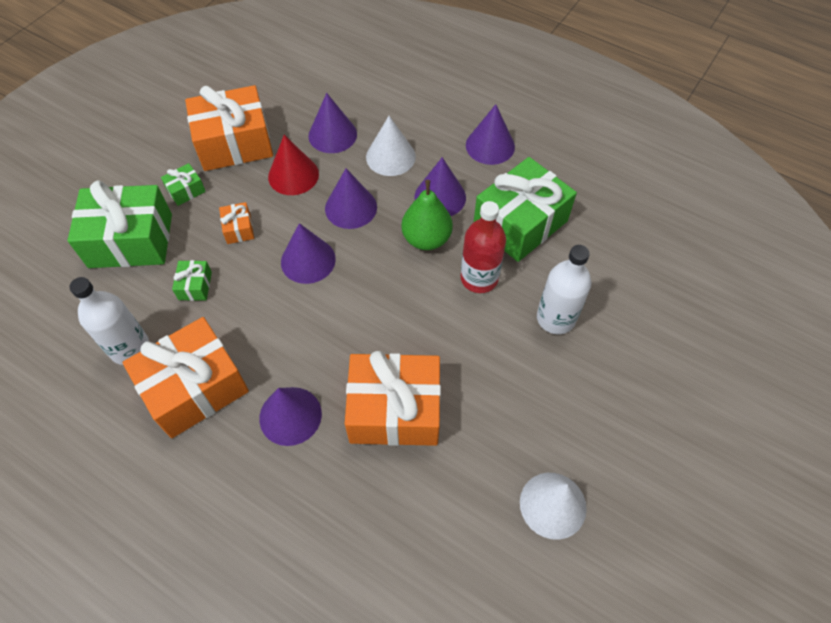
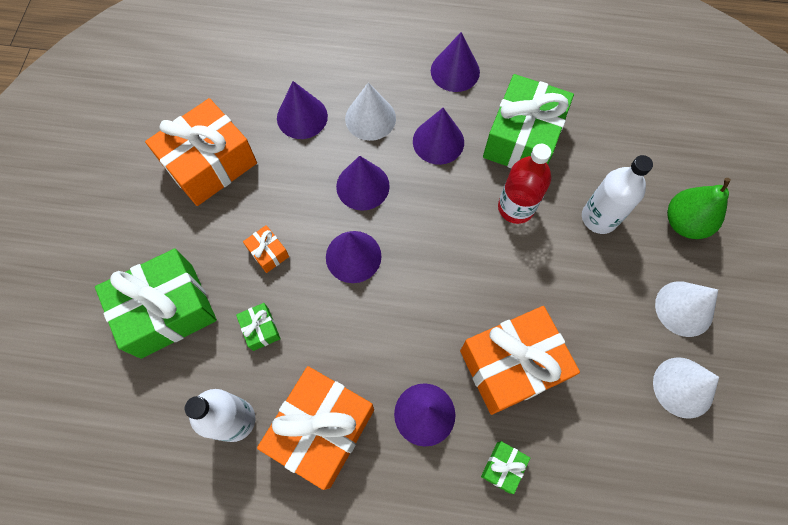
camera: 25 degrees left, 10 degrees up
(186, 190) = (191, 234): green gift -> green gift (503, 467)
(293, 175) = (288, 175): red cone -> none
(426, 239) = (449, 188): green pear -> green pear (684, 222)
(595, 433) = (684, 308): none -> white cone

